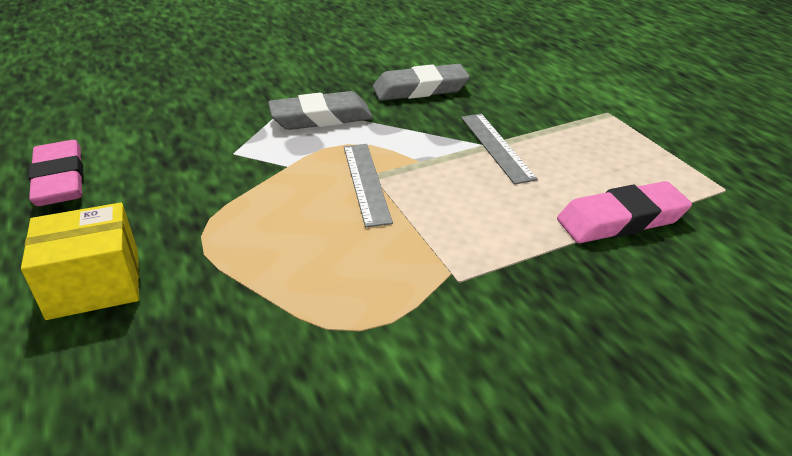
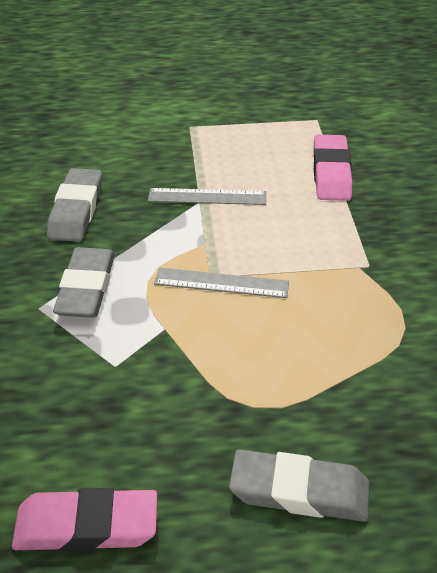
camera: 70 degrees left, 5 degrees up
(94, 284) = (299, 491): yellow box -> grey eraser

